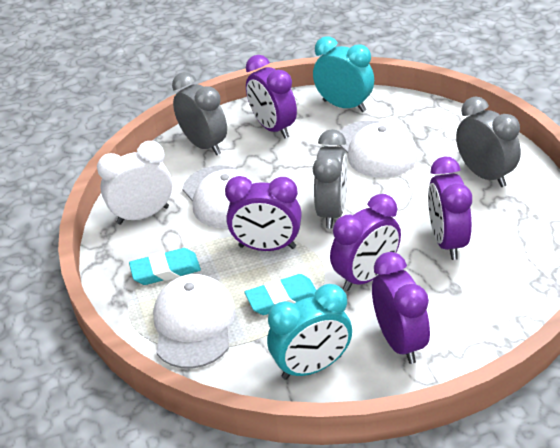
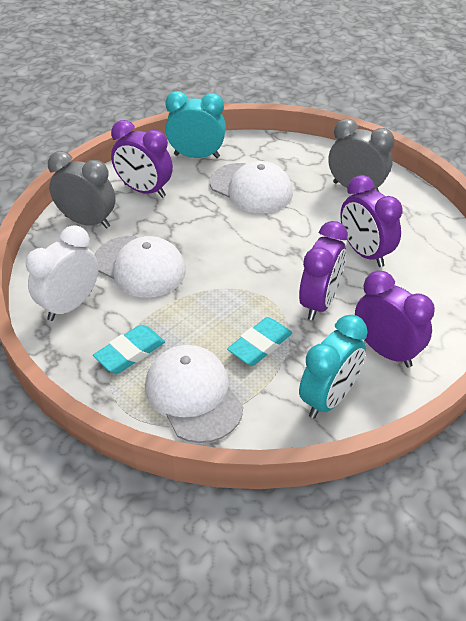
camera: 30 degrees left, 5 degrees up
(267, 247) = (213, 301): purple clock -> none
(332, 212) = (250, 253): grey clock -> none

